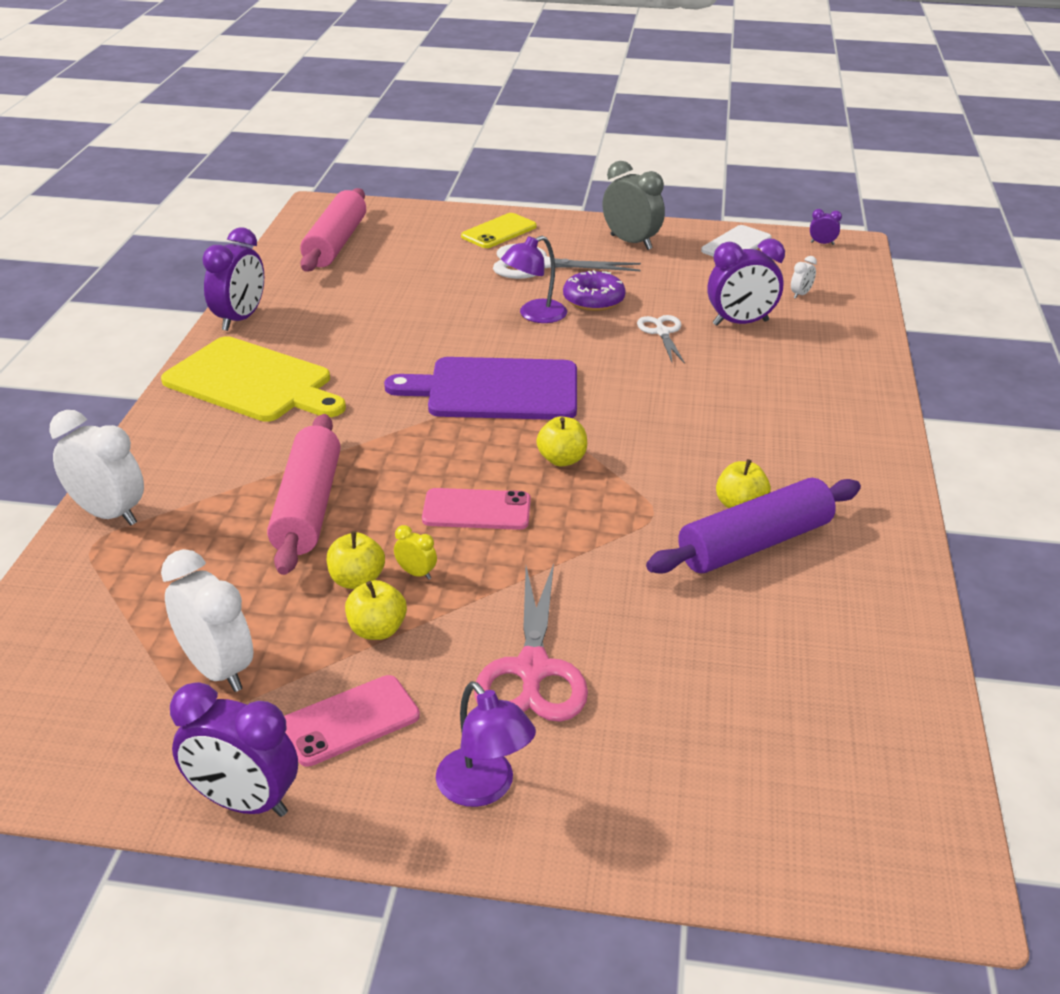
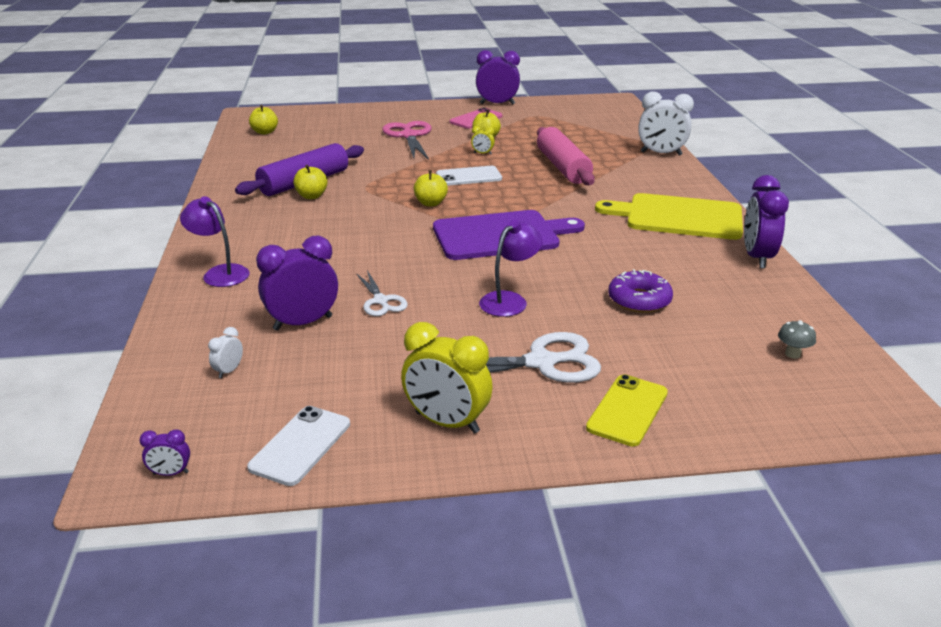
camera: 165 degrees right, 5 degrees down
(217, 669) = (542, 123): white clock -> none
(335, 243) = (792, 354): pink rolling pin -> grey mushroom
(357, 580) = (509, 148): yellow apple -> yellow apple (265, 132)
(476, 510) = (468, 177): pink phone -> white phone
(484, 788) = (414, 113): purple lamp -> purple lamp (220, 273)
(593, 300) = (460, 326): purple donut -> purple donut (639, 300)
(631, 242) = (447, 422): grey clock -> yellow clock

